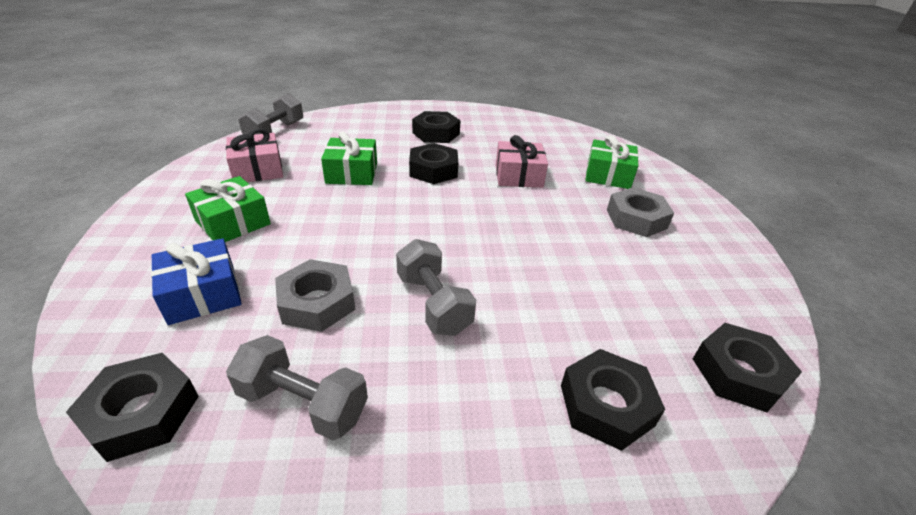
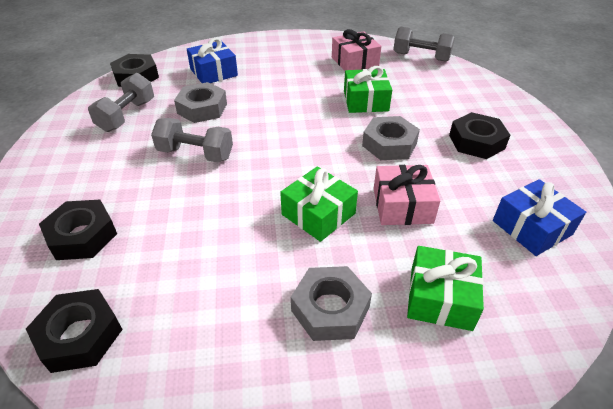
camera: 90 degrees right, 5 degrees up
(233, 222) = (283, 66): green gift -> green gift (318, 214)
(433, 170) = (389, 144): black nut -> grey nut
(433, 303) = (195, 154): grey dumbbell -> grey dumbbell turned 45 degrees clockwise
(535, 134) = (532, 227): none -> blue gift

